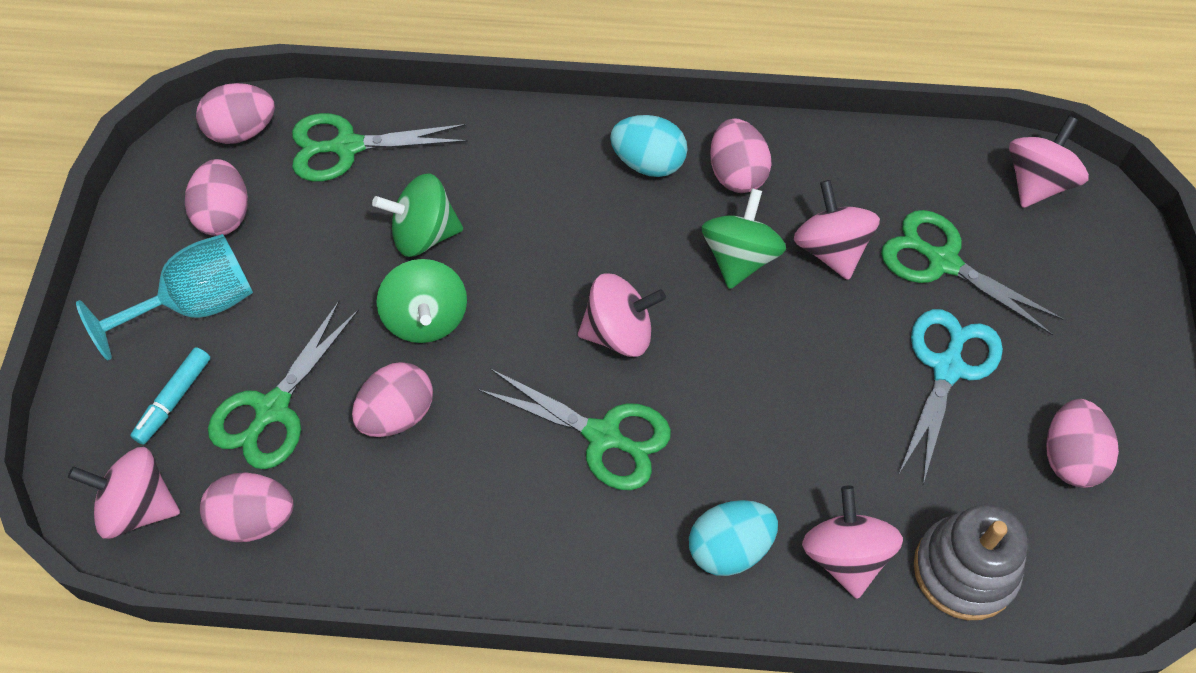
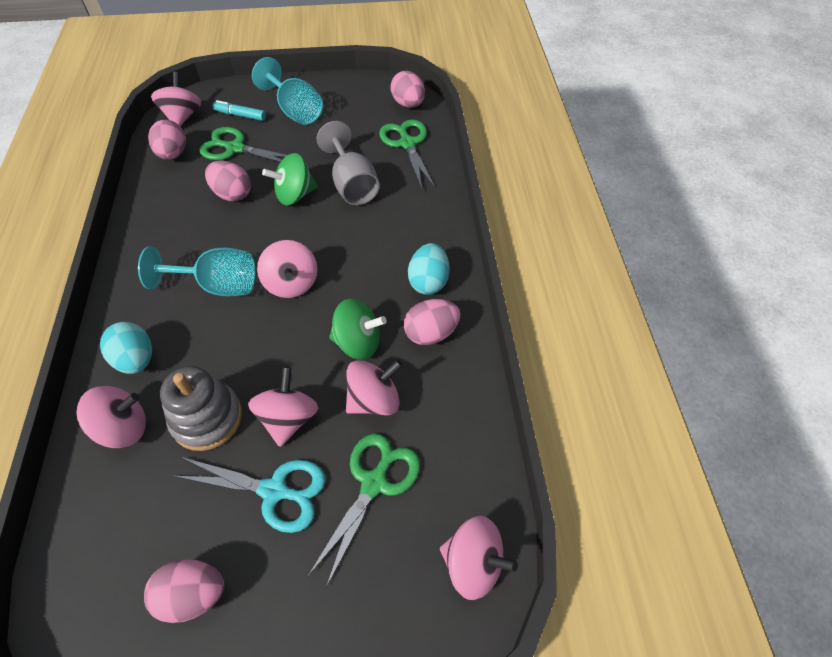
camera: 80 degrees right, 5 degrees down
(224, 215) = (352, 109): pink egg -> none
(423, 234) = (352, 184): green spinning top -> grey goblet
(603, 436) = (217, 285): green scissors -> turquoise goblet
(848, 348) = (288, 418): none -> pink spinning top
(964, 570) = (103, 510): grey stacking toy -> grey stacking toy (207, 418)

